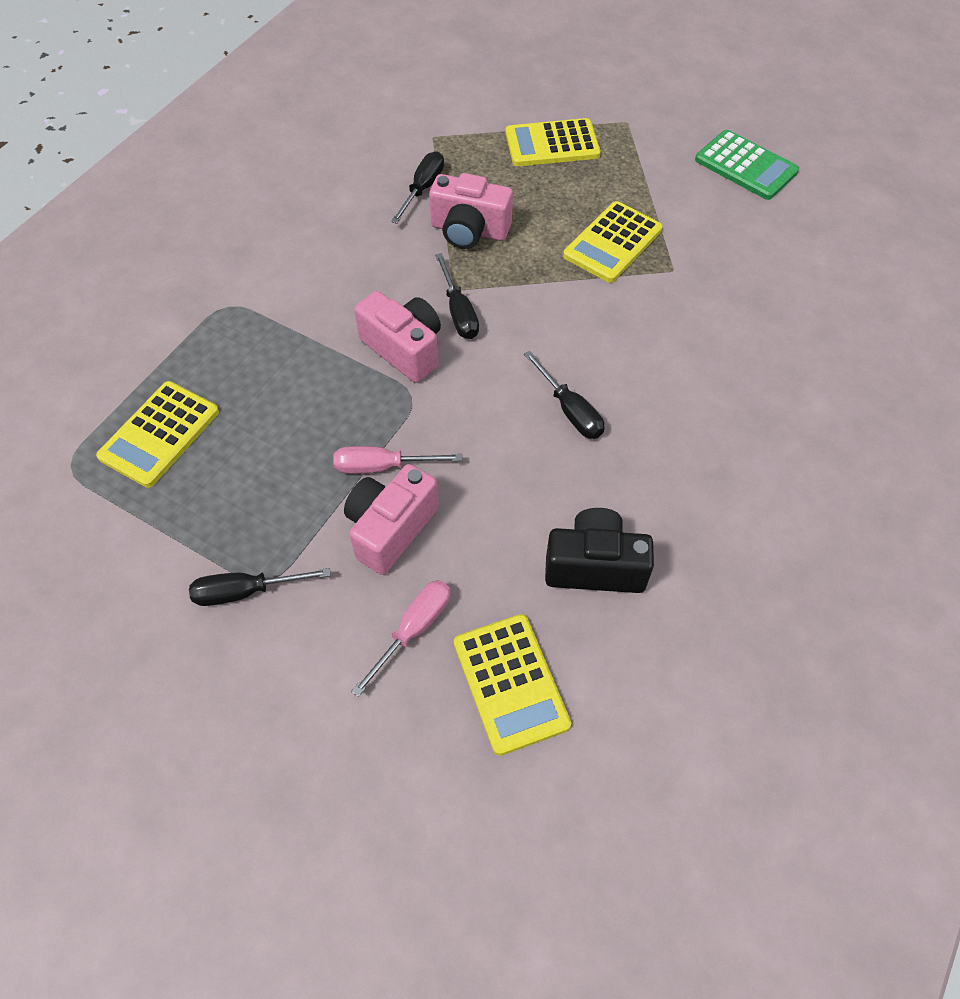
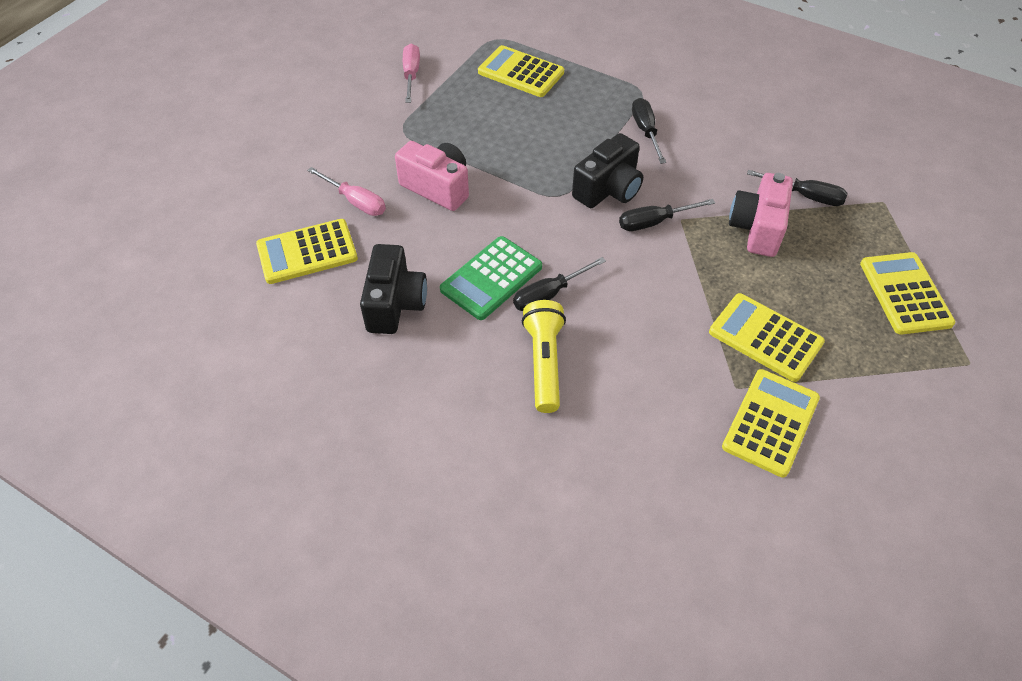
camera: 90 degrees right, 5 degrees down
(245, 591) = (395, 122): black screwdriver -> black screwdriver (645, 131)
(382, 466) = (492, 181): pink screwdriver -> pink screwdriver (411, 75)
(404, 349) = (608, 189): pink camera -> black camera
(664, 416) = (544, 363): none -> yellow flashlight
(708, 251) = (770, 422): none -> yellow calculator
(745, 166) = (930, 479): green calculator -> green calculator (491, 278)

